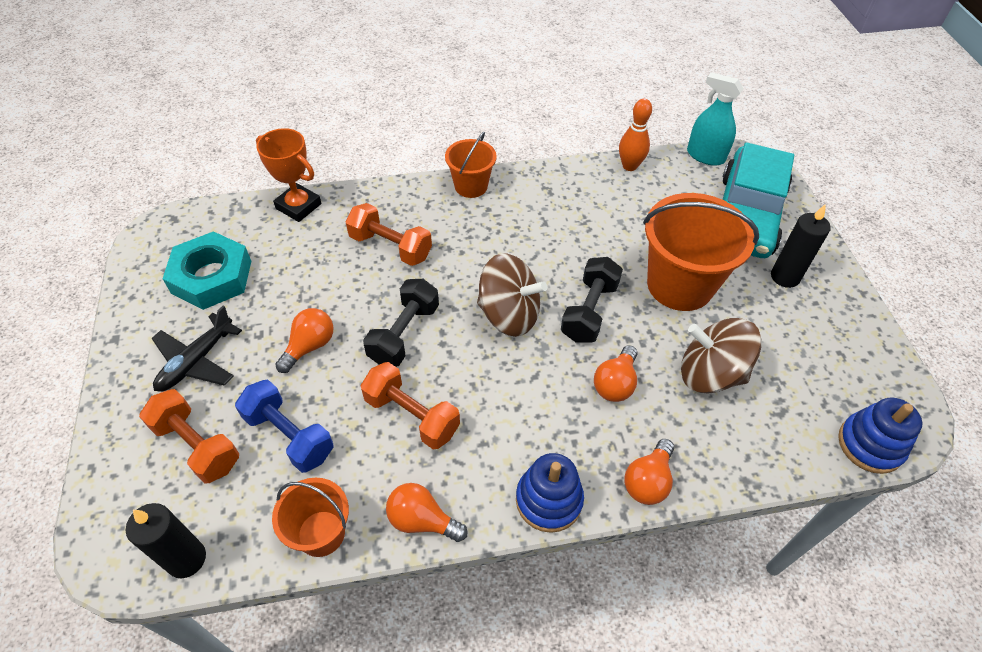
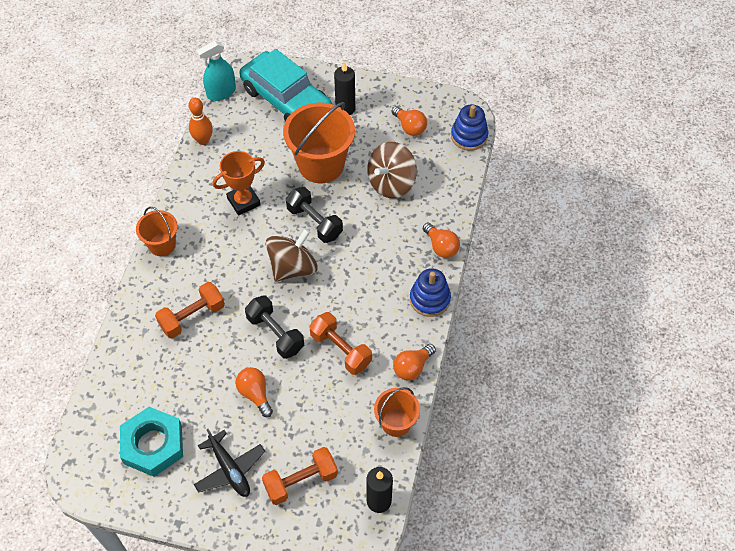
camera: 65 degrees left, 5 degrees up
(289, 435) = (320, 424): blue dumbbell -> none
(298, 206) = (112, 366): orange trophy -> orange trophy (243, 201)
(412, 415) = (341, 350): orange dumbbell -> orange dumbbell turned 75 degrees clockwise
(615, 383) = (373, 233): orange light bulb -> orange light bulb (409, 127)

